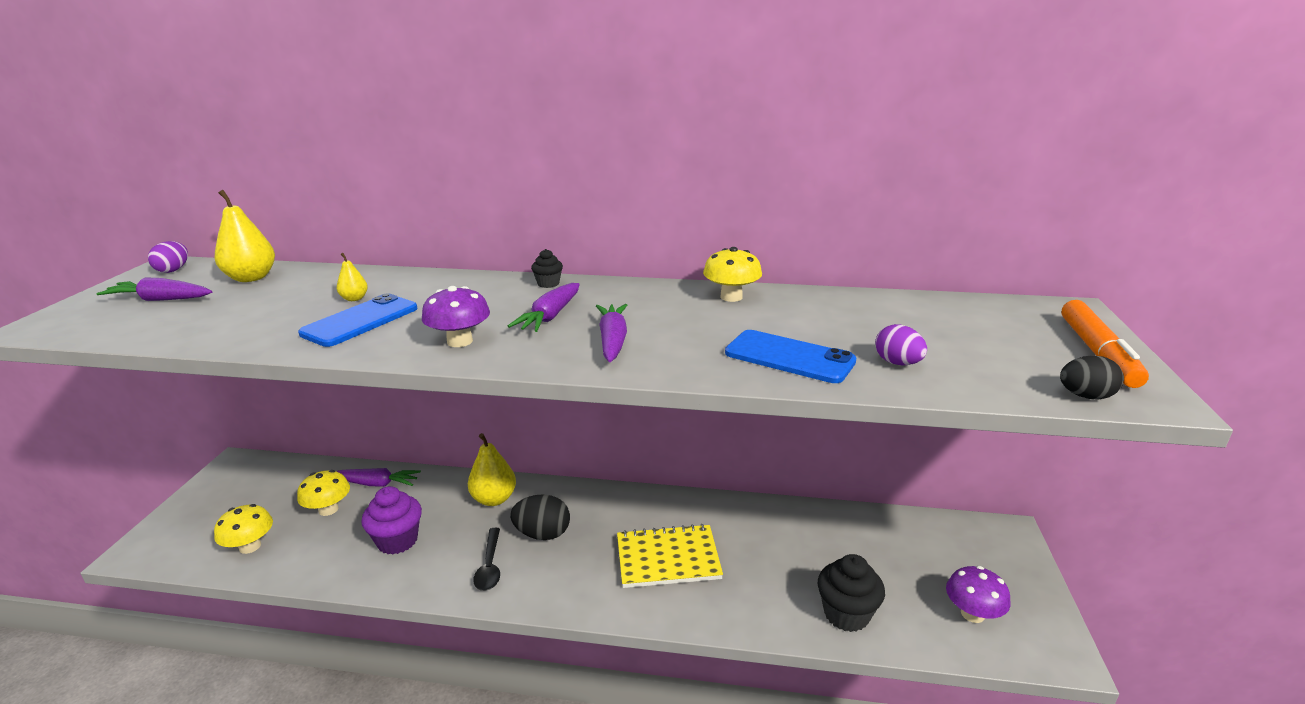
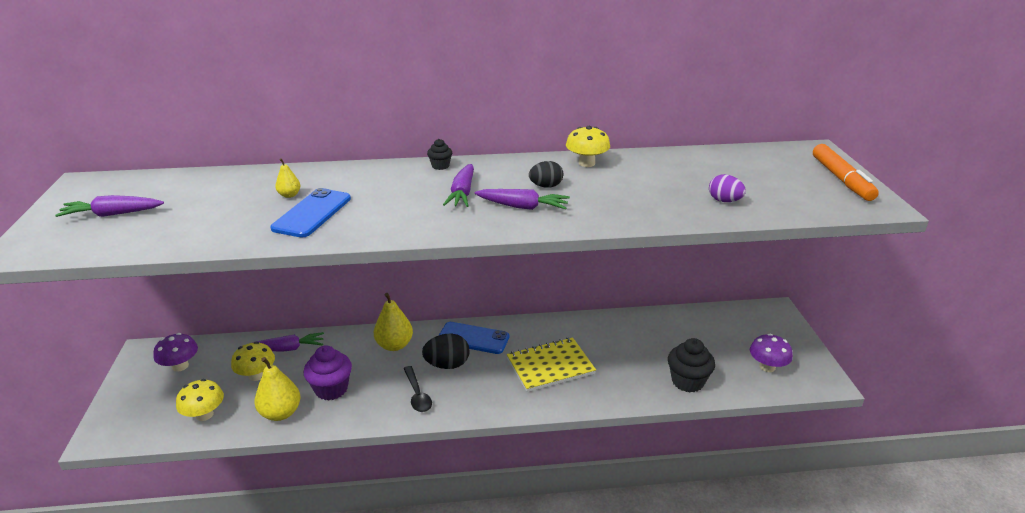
camera: 15 degrees left, 5 degrees up
(173, 270) = (93, 186): purple egg -> none
(251, 278) = (177, 186): yellow pear -> yellow pear (281, 413)
(460, 341) = (407, 221): purple mushroom -> purple mushroom (180, 366)
(612, 340) = (523, 207): purple carrot -> purple carrot turned 120 degrees clockwise
(789, 357) = (652, 205): blue phone -> blue phone (473, 338)
(1085, 396) = (844, 209): black egg -> black egg (546, 186)

